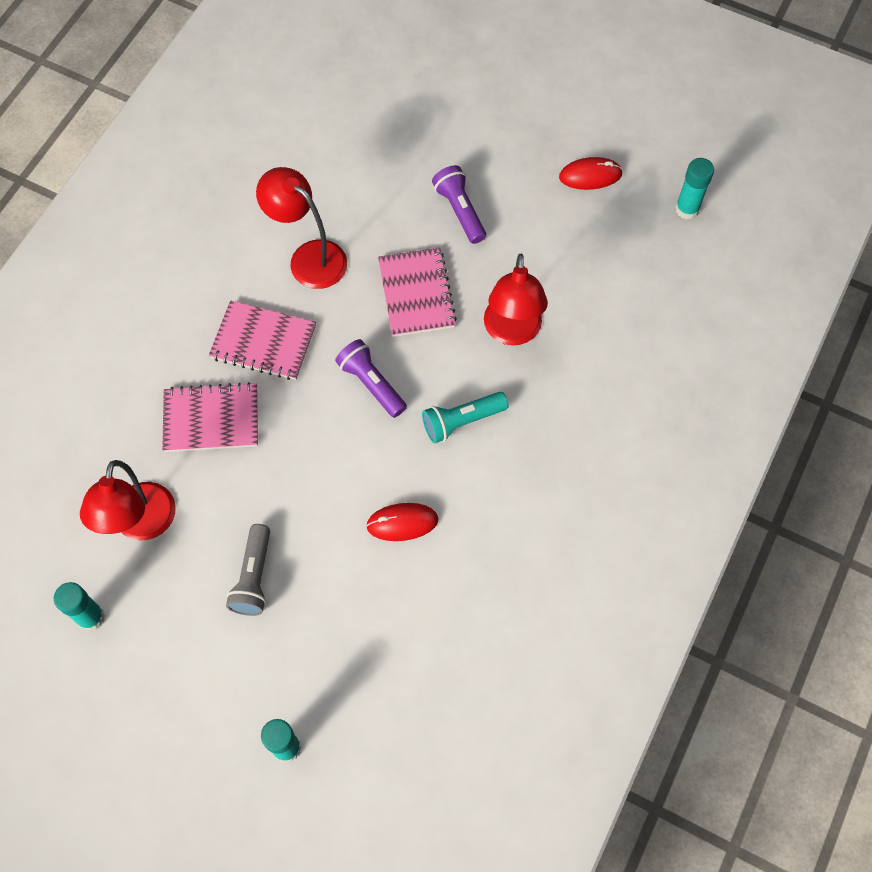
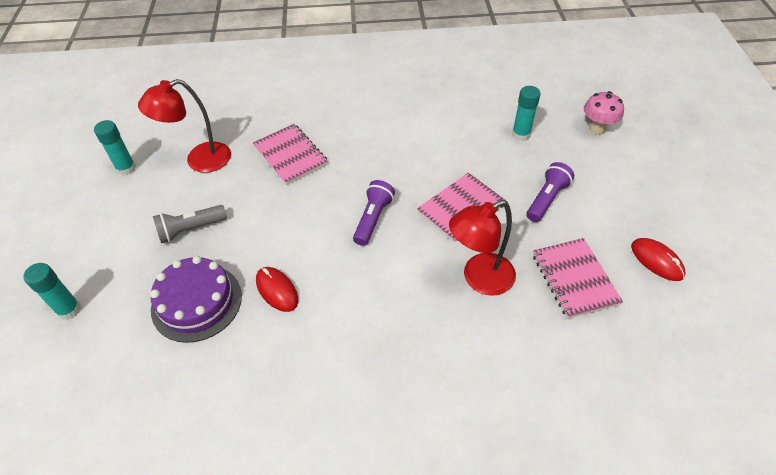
camera: 60 degrees right, 15 degrees down
(263, 342) = (361, 152): pink notebook -> pink notebook (574, 279)
(309, 257) = (438, 143): red lamp -> none
(365, 609) = (196, 302): none -> purple cake
(402, 99) = (597, 129): none -> pink mushroom
(462, 421) = (382, 285): turquoise flashlight -> none
(687, 209) = (701, 344): turquoise glue stick -> turquoise glue stick (521, 135)

